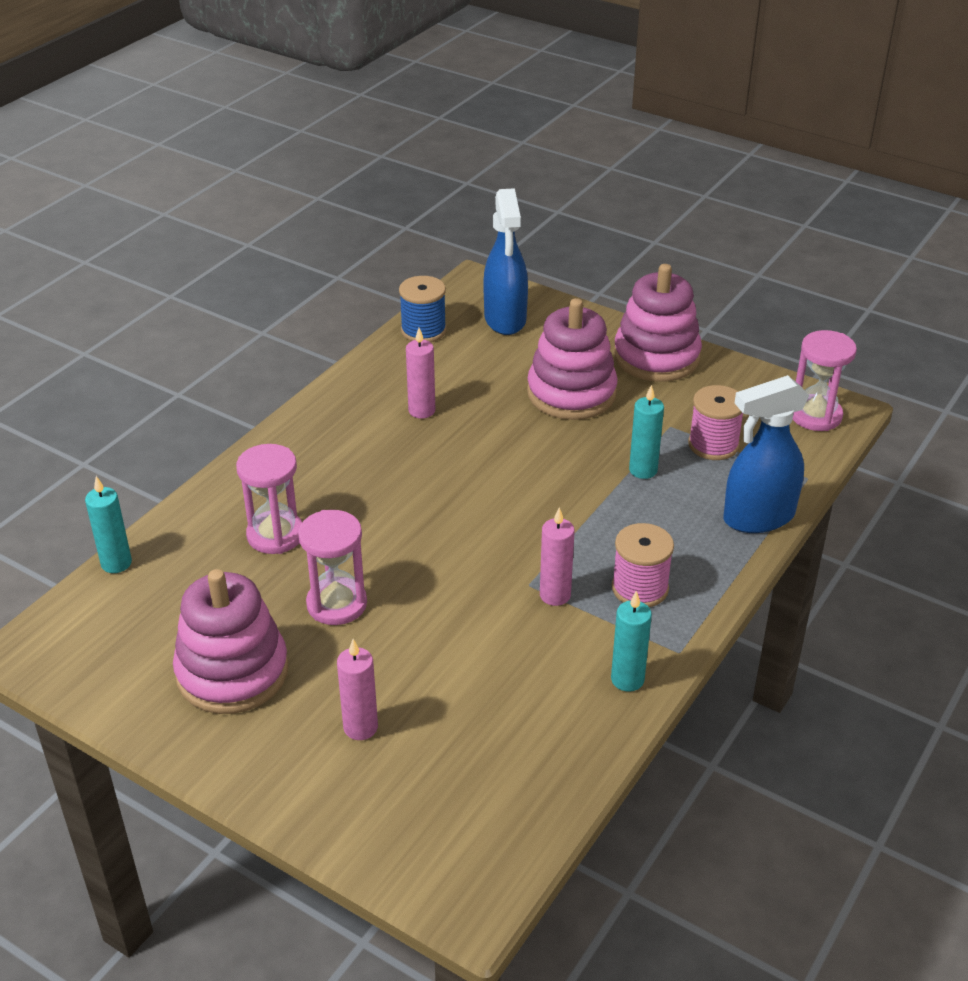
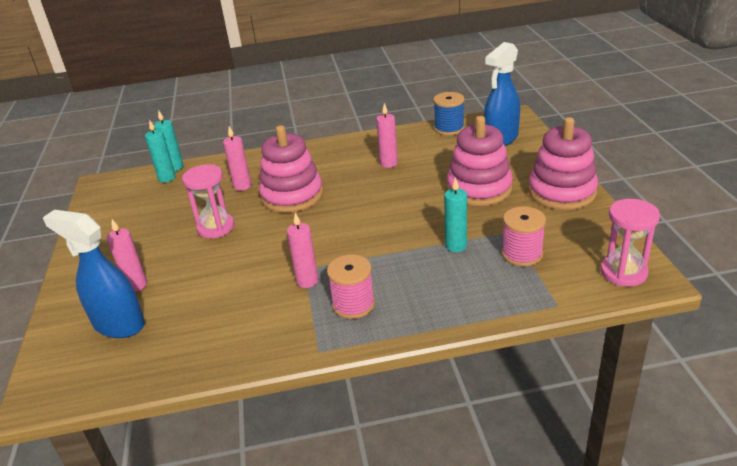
camera: 50 degrees right, 5 degrees down
(232, 672) = (137, 231): pink stacking toy -> pink stacking toy (292, 196)
(275, 535) = (242, 186): pink hourglass -> pink candle
(627, 679) = (270, 346): turquoise candle -> turquoise candle (167, 178)
(758, 517) = (484, 309): blue spray bottle -> blue spray bottle (118, 324)

